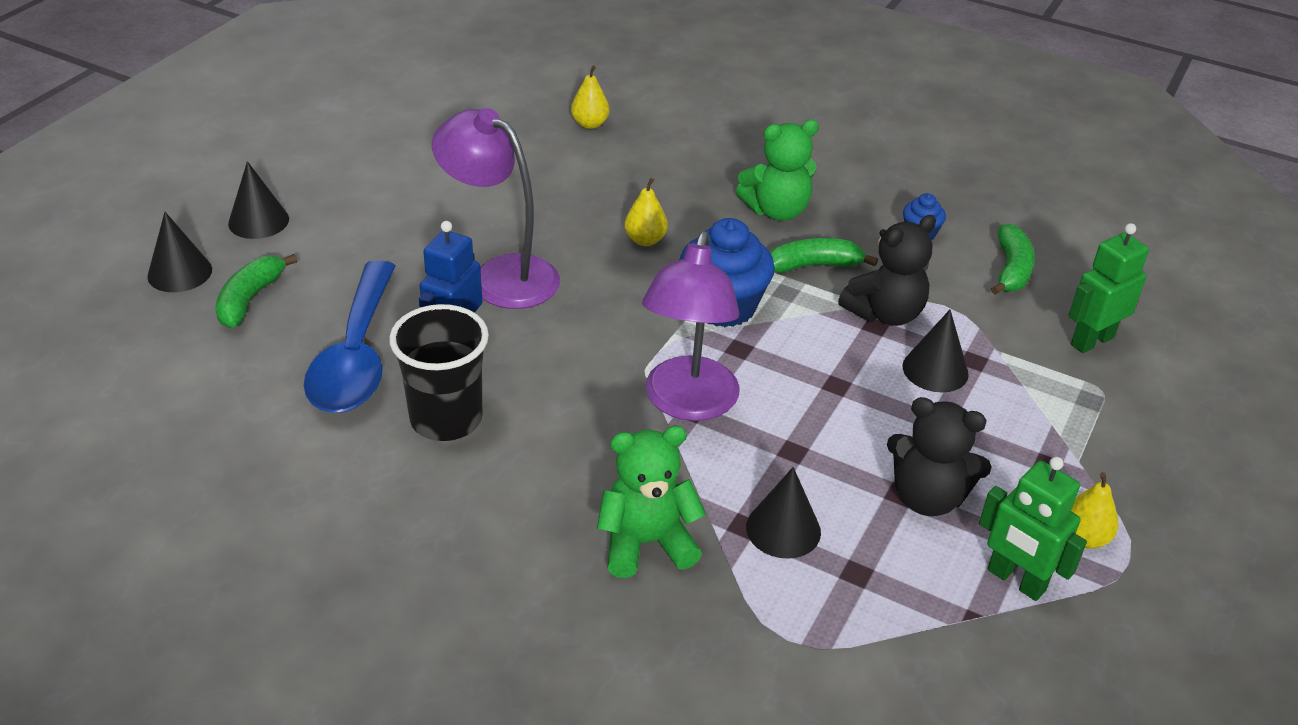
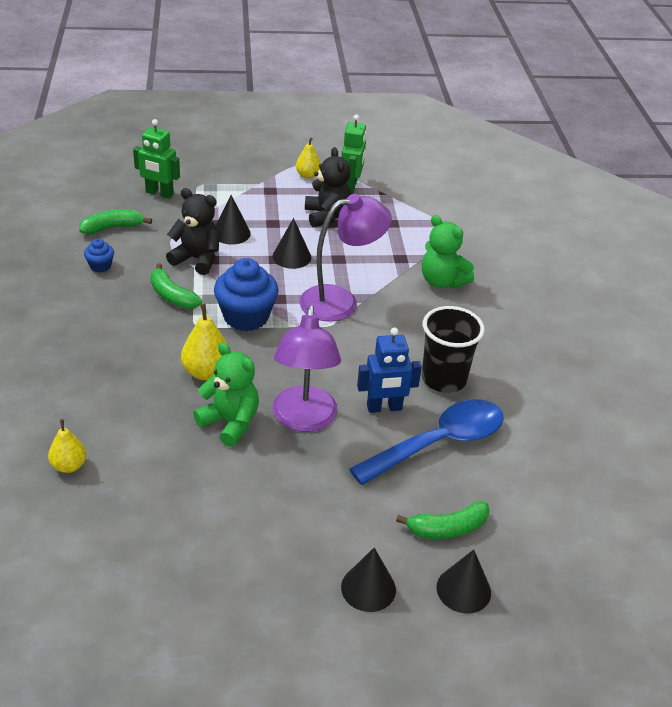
camera: 125 degrees left, 0 degrees up
(645, 240) = (206, 372): yellow pear -> yellow pear, size x1.51
(776, 211) = (121, 328): green teddy bear -> green teddy bear (230, 422)
(783, 529) = (390, 248): black cone -> black cone (291, 256)

